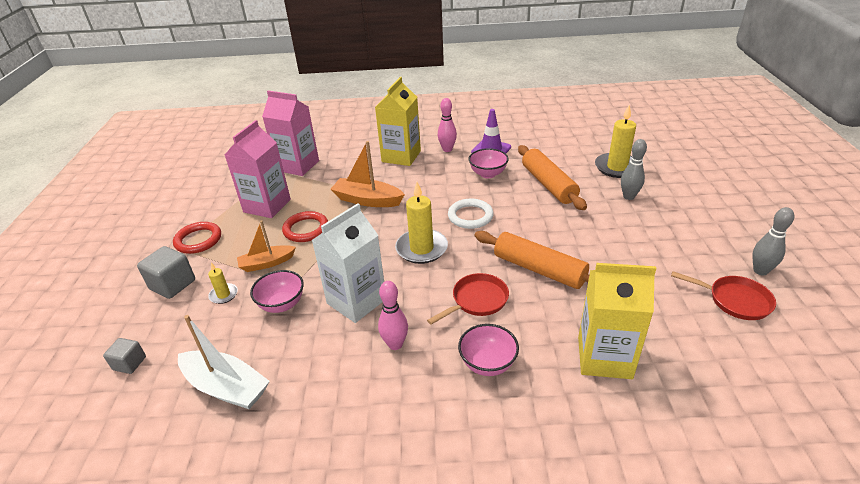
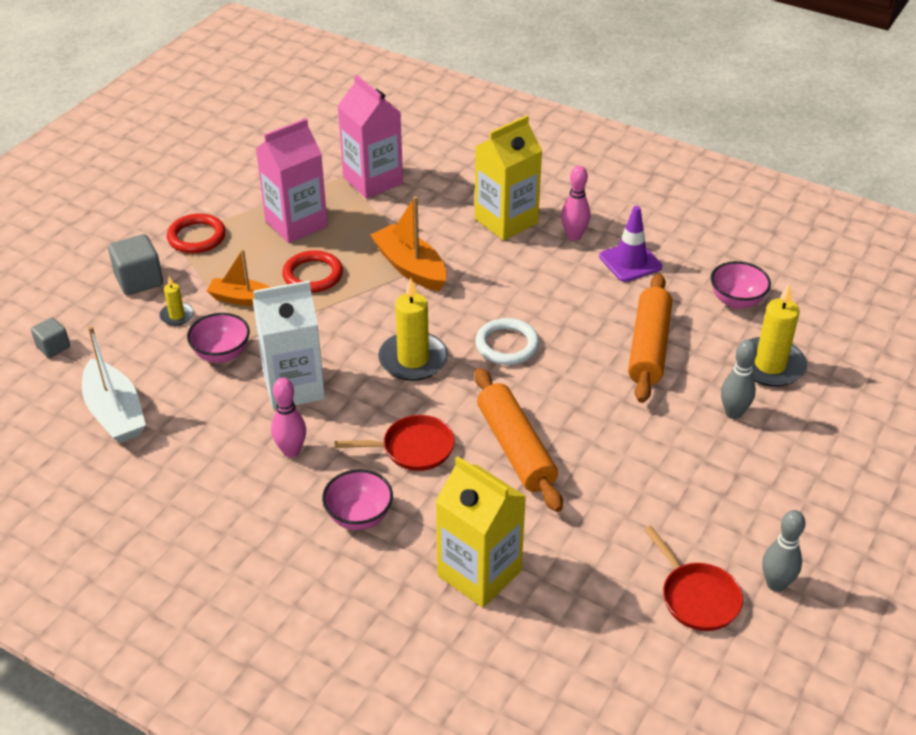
camera: 30 degrees right, 5 degrees up
(488, 174) = (588, 296): pink bowl -> pink bowl (736, 301)

